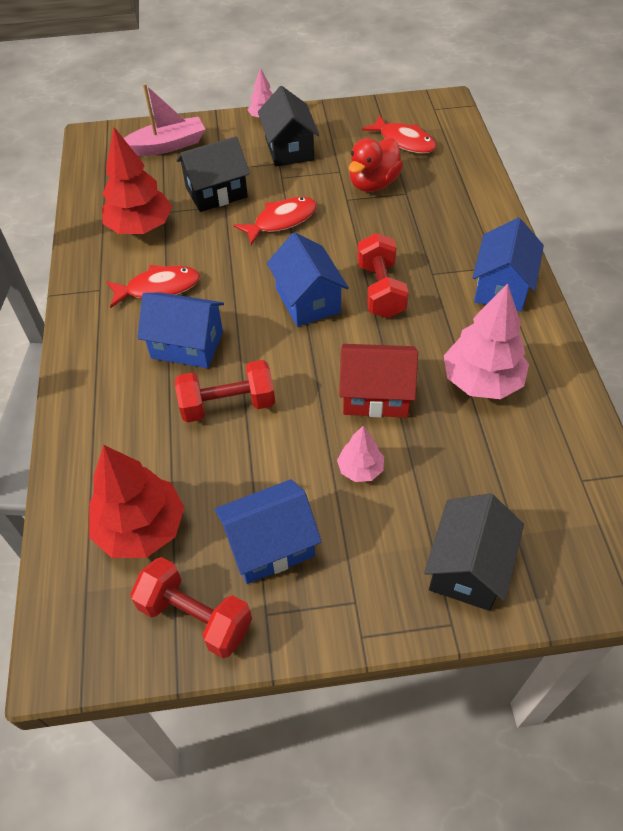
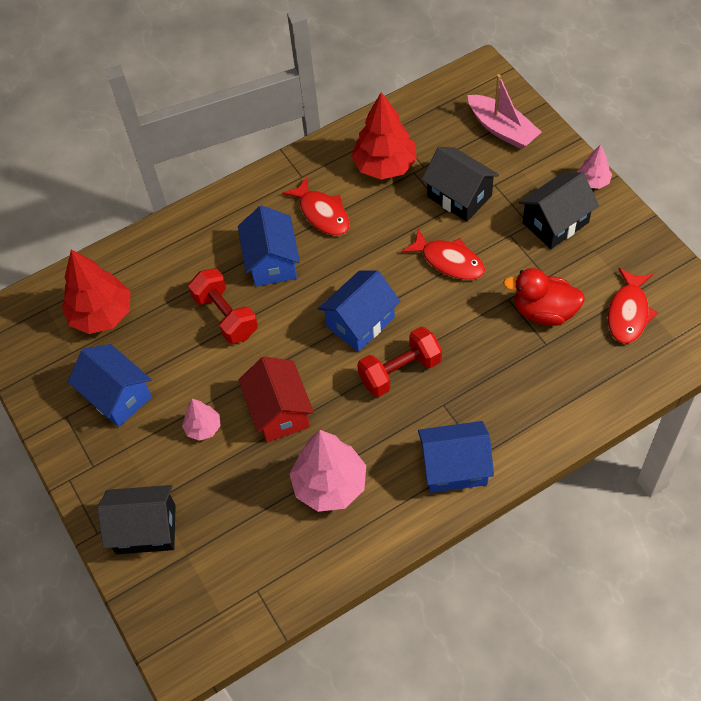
camera: 70 degrees right, 5 degrees up
(195, 617) = (50, 377): red dumbbell -> none

